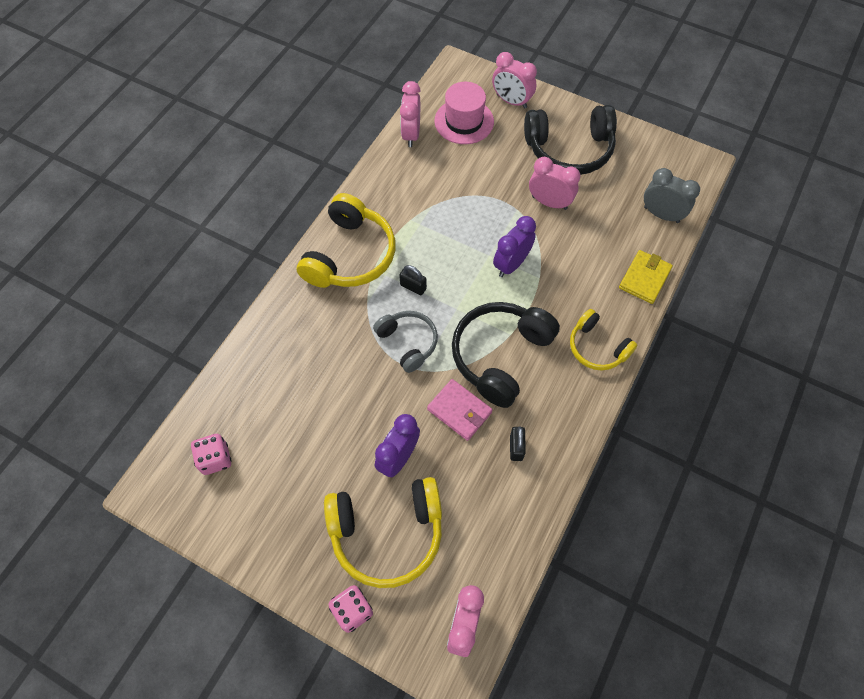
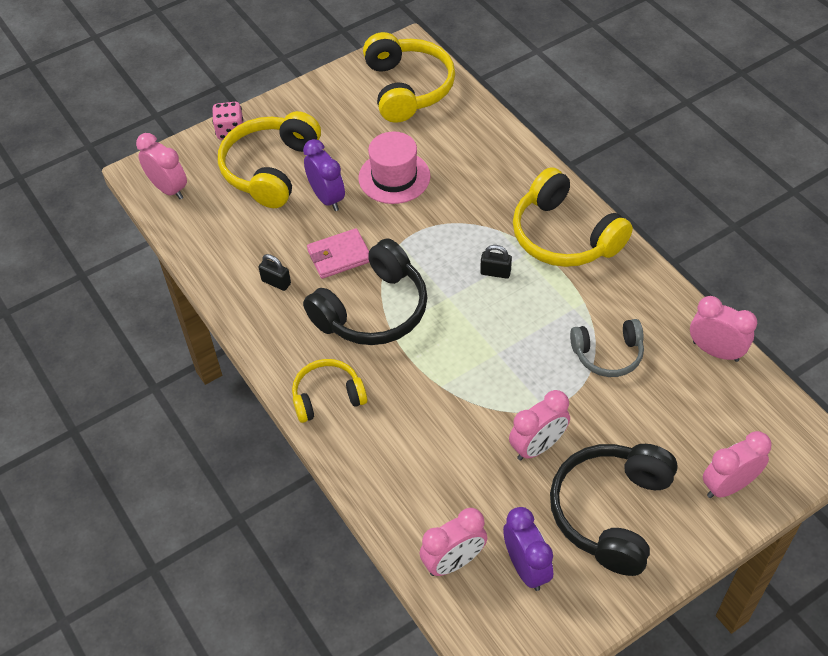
camera: 120 degrees right, 10 degrees down
(215, 459) = (408, 88): pink dice -> yellow headphones
(408, 342) = (434, 245): grey headphones -> grey headphones (608, 354)
(413, 287) = (495, 272): black padlock -> black padlock turned 45 degrees clockwise
(464, 121) = (714, 415): pink hat -> pink hat (394, 177)
(500, 355) = (373, 310): black headphones -> black headphones turned 75 degrees clockwise
(511, 264) = (473, 368): purple clock -> purple clock (526, 567)
(644, 278) = (378, 489): yellow wallet -> none
(661, 214) = (453, 562): grey clock -> pink clock

